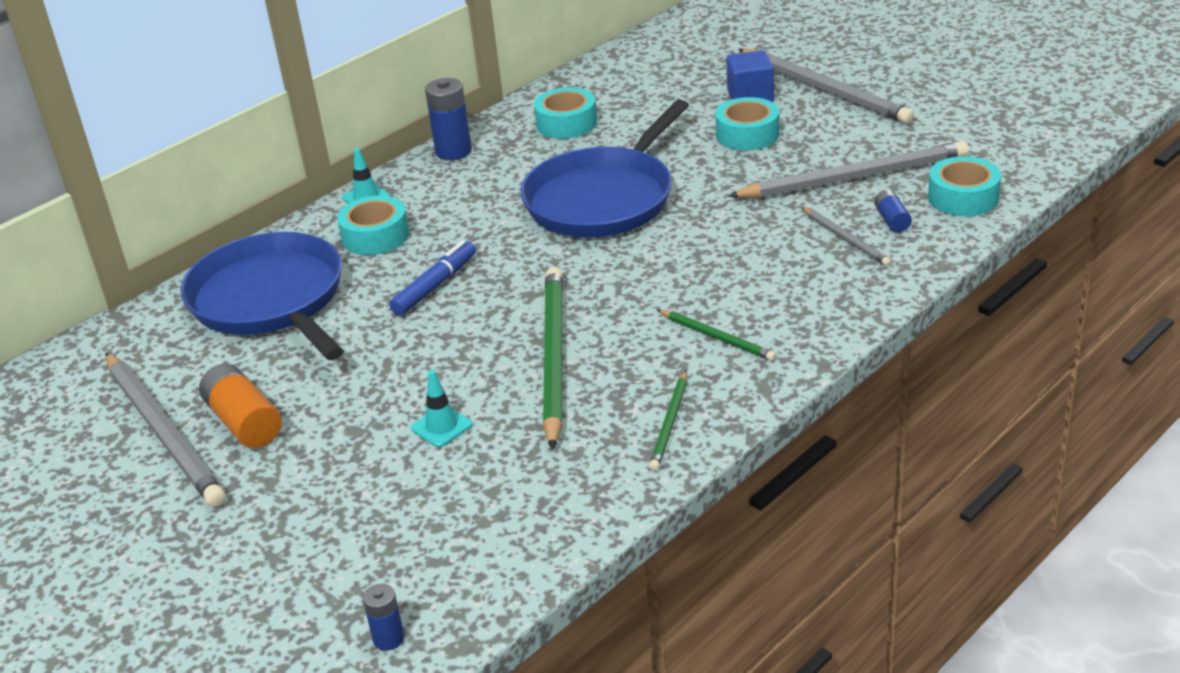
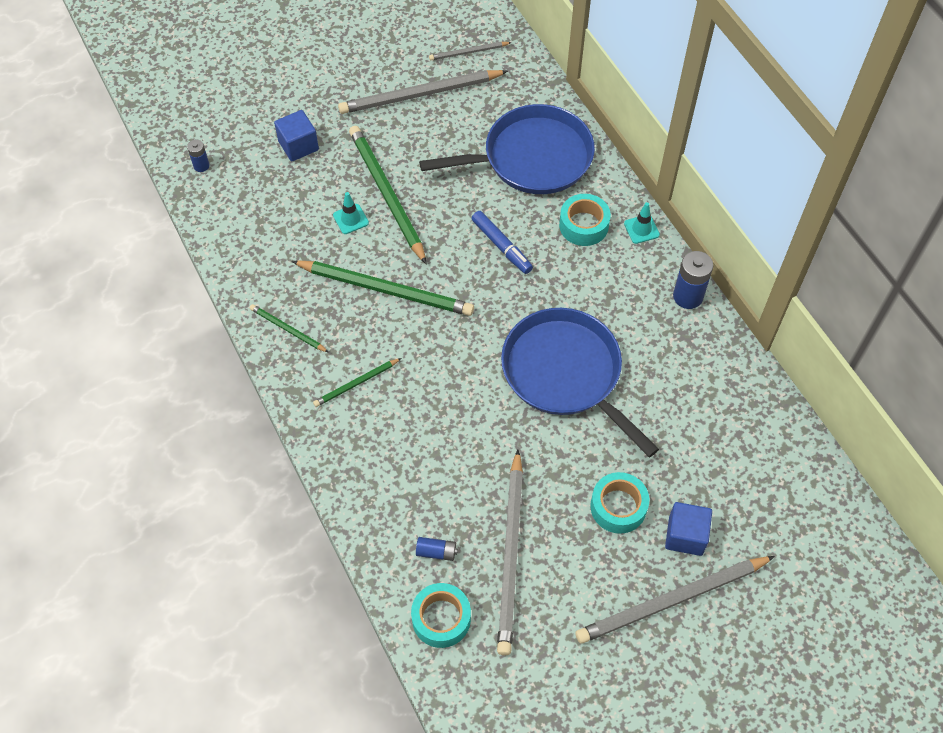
camera: 105 degrees right, 25 degrees up
(244, 422) = (408, 130): orange battery -> none
(307, 531) = (298, 146): none -> blue cube
(380, 406) = (386, 194): none -> green pencil
(566, 123) = (699, 383): turquoise tape -> none
(846, 239) = (428, 509): grey pencil -> grey pencil (468, 52)

